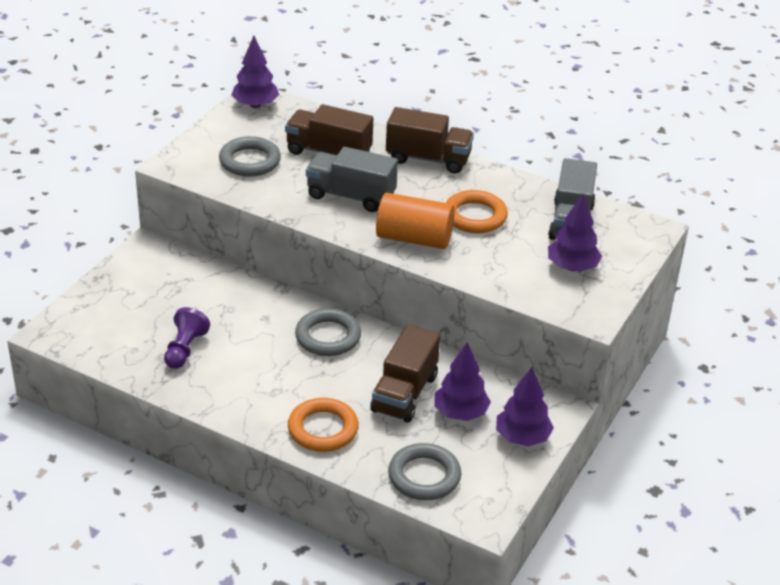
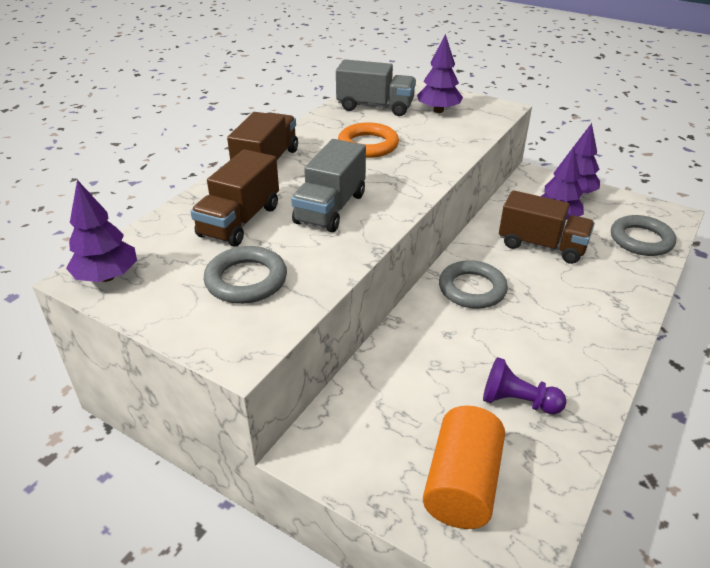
camera: 85 degrees left, 0 degrees up
(323, 429) = (609, 294): orange ring -> none
(414, 238) = (406, 175): orange cylinder -> orange cylinder (462, 484)

